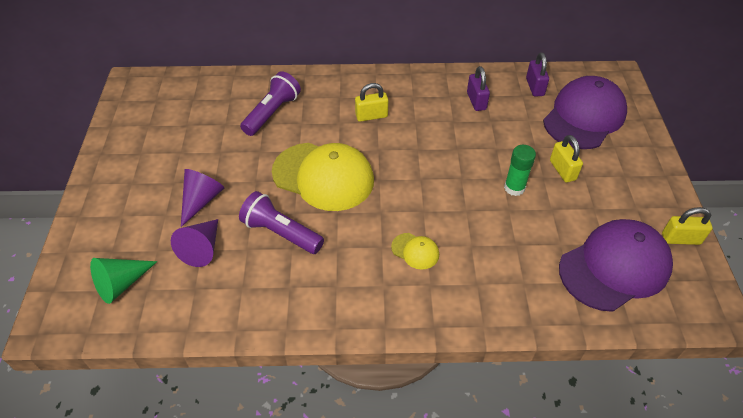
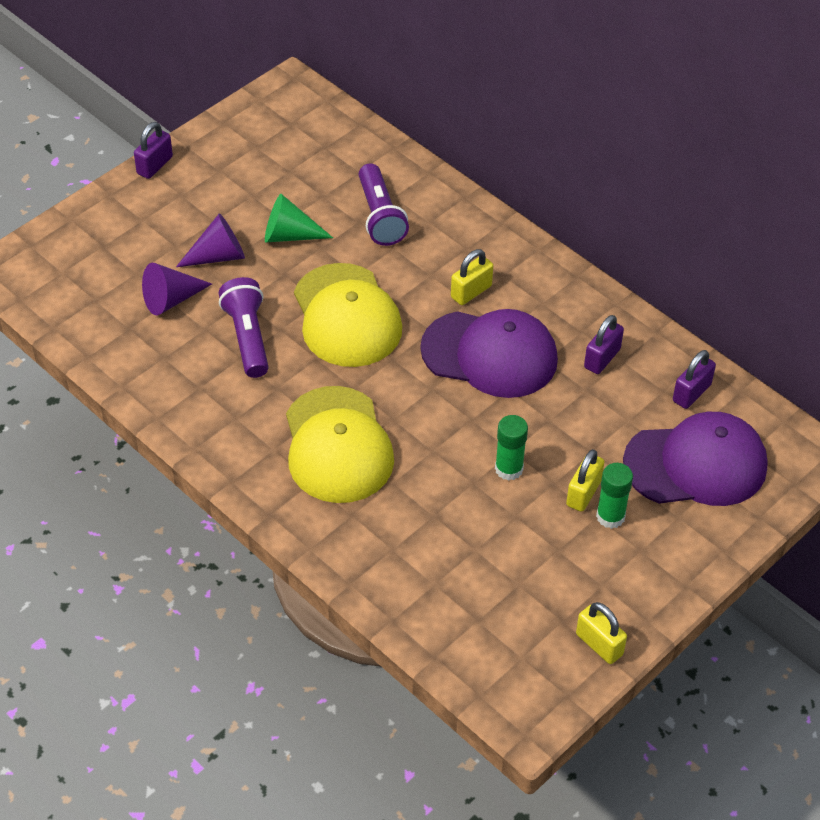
camera: 45 degrees right, 0 degrees up
(91, 178) = (154, 165): none -> purple padlock
(121, 284) = (82, 280): green cone -> green cone (289, 235)
(272, 113) = (380, 216): purple flashlight -> purple flashlight turned 90 degrees clockwise
(371, 116) = (471, 292): yellow padlock -> yellow padlock turned 75 degrees counterclockwise
(415, 251) = (337, 445): yellow cap -> yellow cap, size x2.32
(589, 171) = (610, 516): none -> green glue stick
(614, 267) = (494, 608): purple cap -> purple cap (490, 354)

